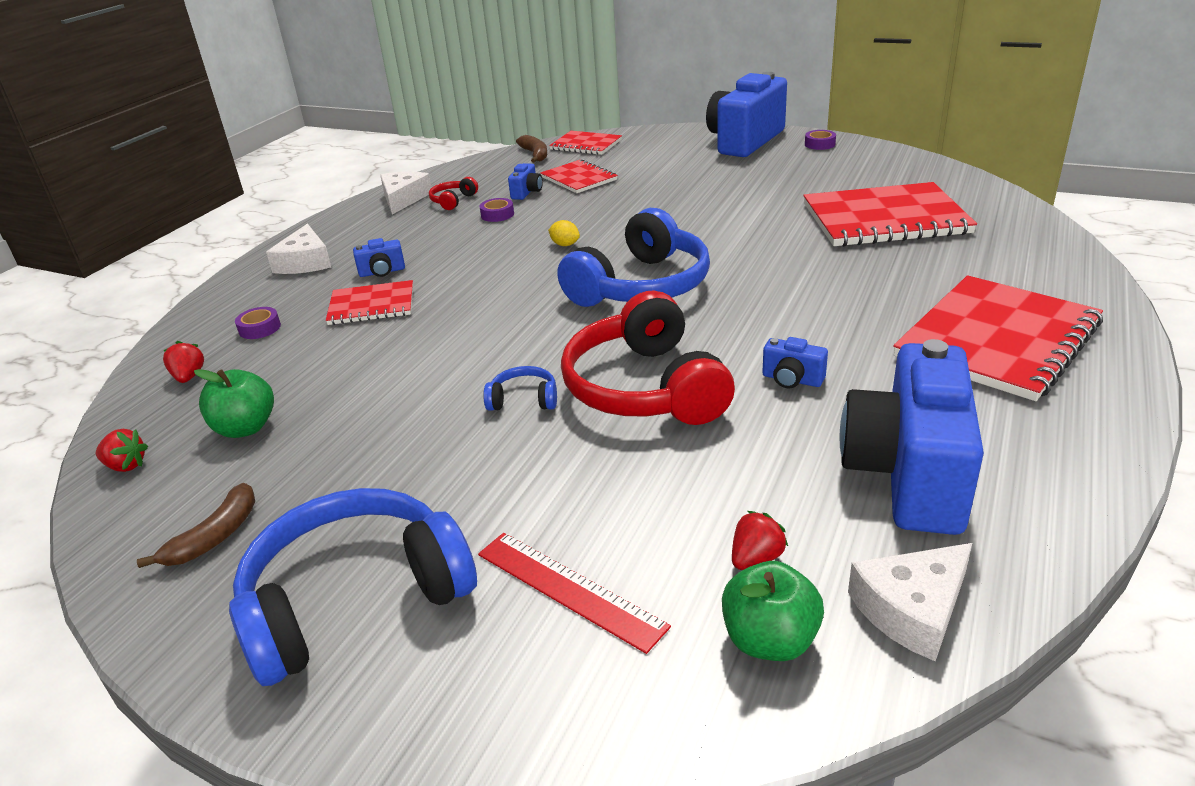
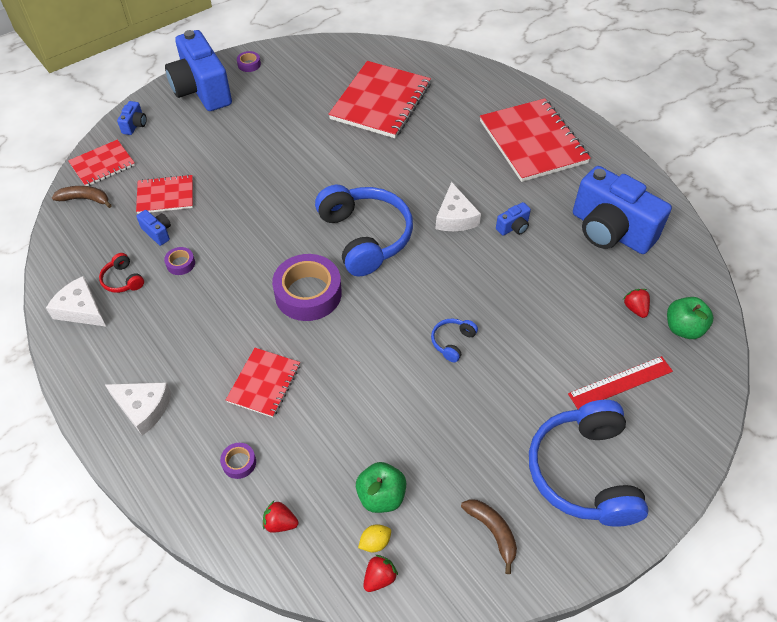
camera: 65 degrees left, 20 degrees up
(382, 272) = (213, 362): blue camera -> blue camera (135, 125)
(518, 285) = (308, 293): none -> purple tape
(565, 245) = (271, 248): yellow lemon -> yellow lemon (375, 542)
(645, 388) = (479, 285): red headphones -> none
(912, 609) = (687, 277): white cheese -> white cheese (455, 217)

